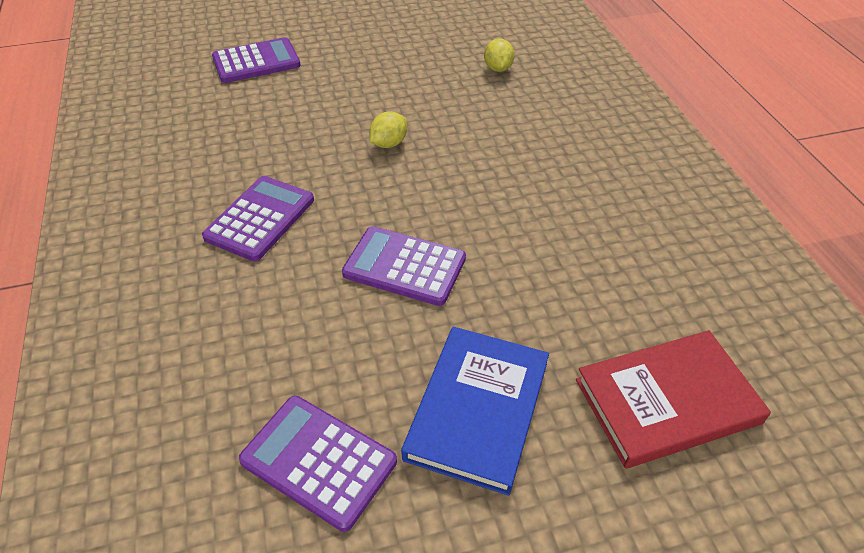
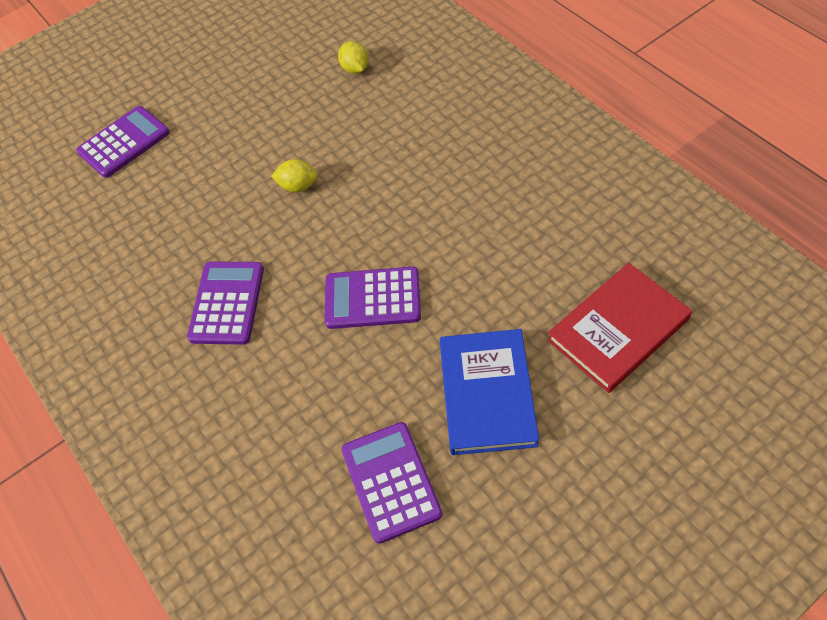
camera: 15 degrees left, 10 degrees up
(318, 461) = (391, 481): purple calculator -> purple calculator turned 60 degrees clockwise
(389, 144) = (298, 186): yellow lemon -> yellow lemon turned 75 degrees clockwise

